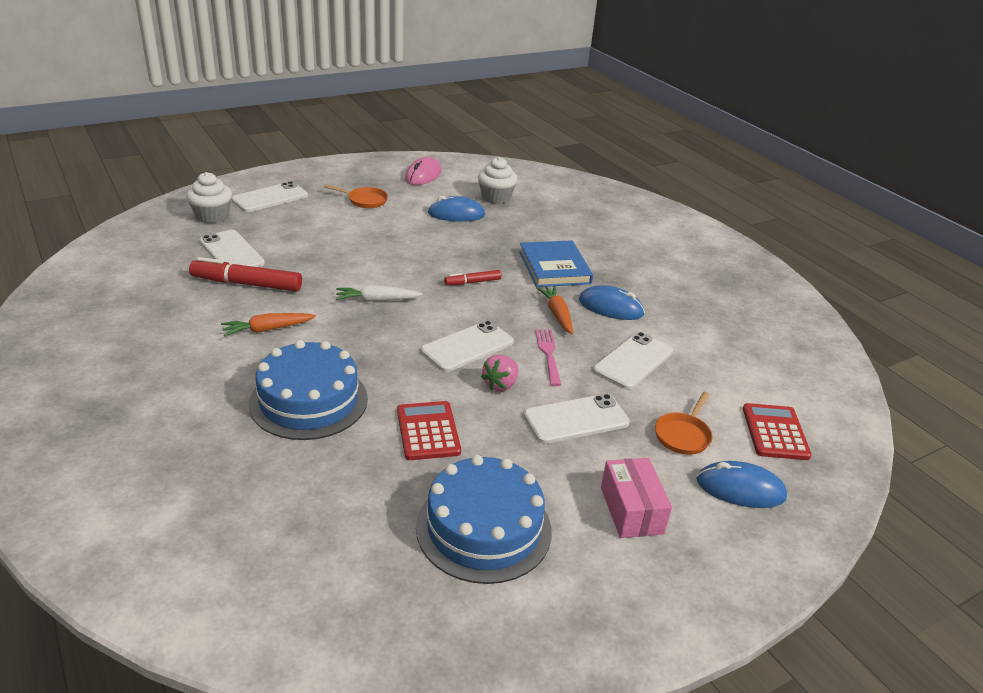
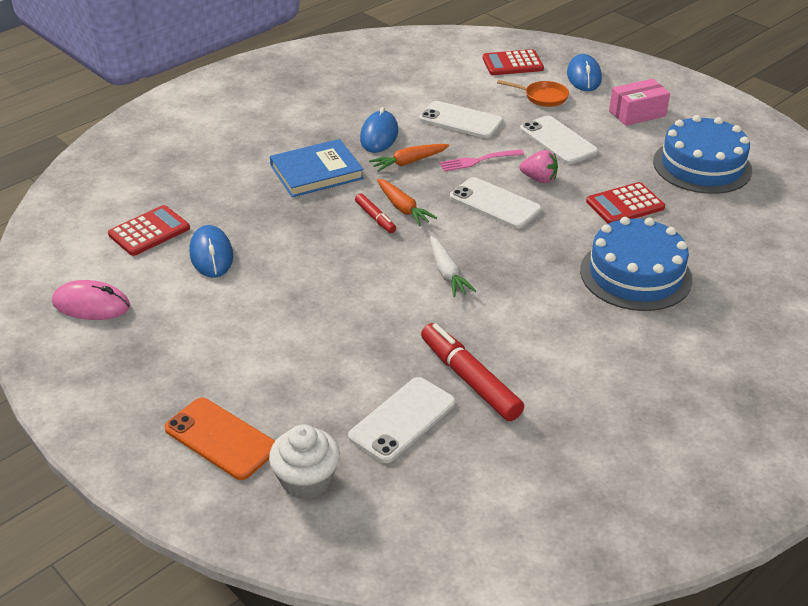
camera: 100 degrees left, 5 degrees up
(247, 284) = (469, 379): red marker -> red marker turned 150 degrees clockwise
(267, 329) = (548, 333): orange carrot -> orange carrot (403, 208)
(270, 198) = (221, 439): white phone -> orange phone
(365, 200) = (197, 340): orange pan -> none
(496, 197) = (149, 231): white cupcake -> red calculator

